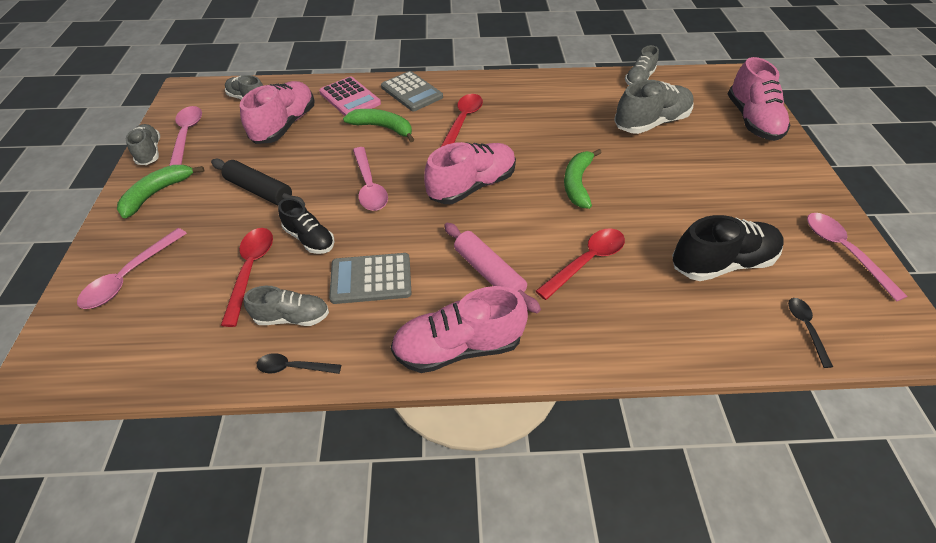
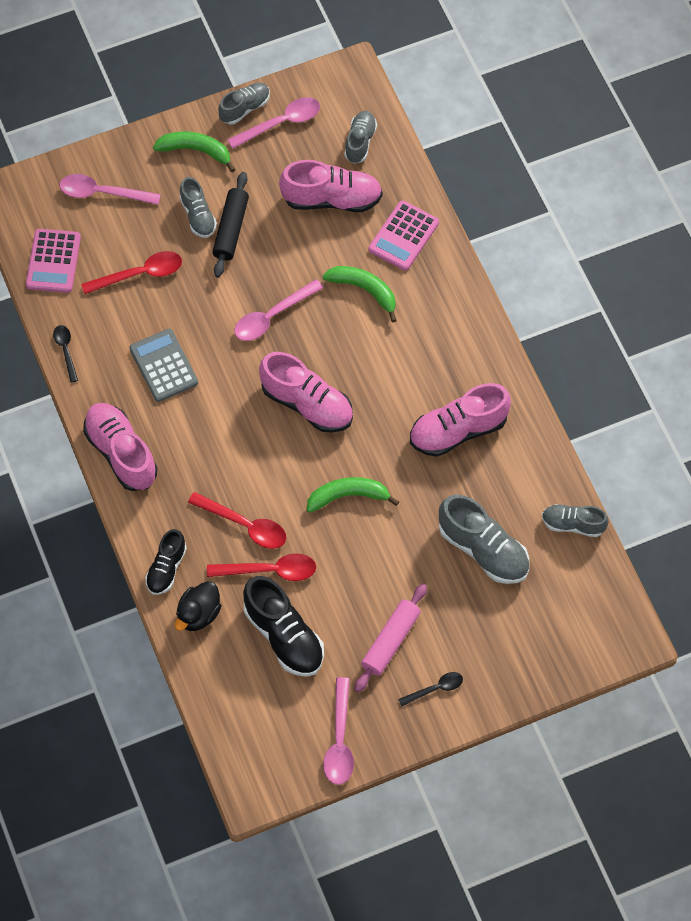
camera: 70 degrees right, 15 degrees up
(169, 347) = (53, 261): none -> pink calculator
(292, 317) = (107, 327): grey shoe -> grey shoe (198, 216)
(309, 239) = (189, 299): black shoe -> black shoe (166, 568)
(383, 128) = (364, 290): green banana -> green banana turned 60 degrees counterclockwise
(411, 92) = (441, 291): grey calculator -> none
(463, 121) = (408, 361): red spoon -> red spoon (270, 570)
(489, 273) = (203, 452): pink rolling pin -> pink rolling pin (390, 641)
(687, 328) = (198, 614): none -> black duck
(752, 120) = (532, 656): pink shoe -> pink shoe (458, 430)
(805, 328) = (231, 704): black spoon -> black spoon (435, 688)
(843, 251) = (339, 740): pink spoon -> pink spoon turned 135 degrees clockwise

